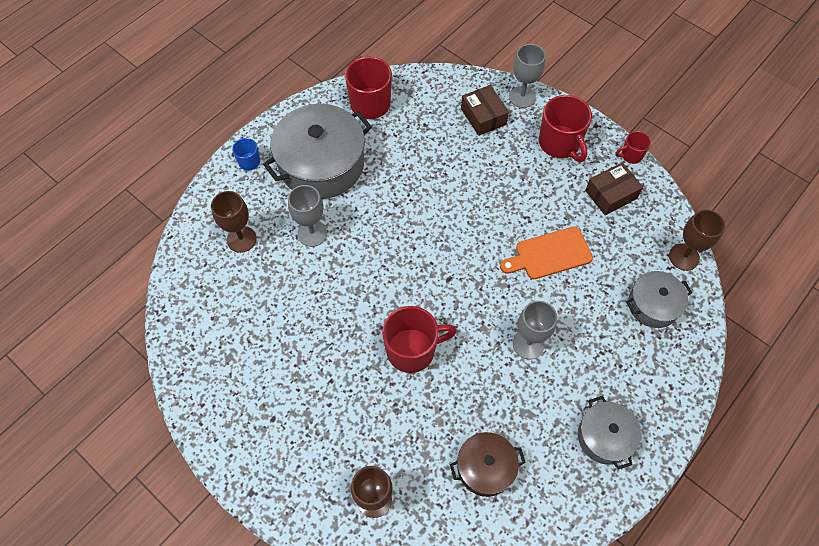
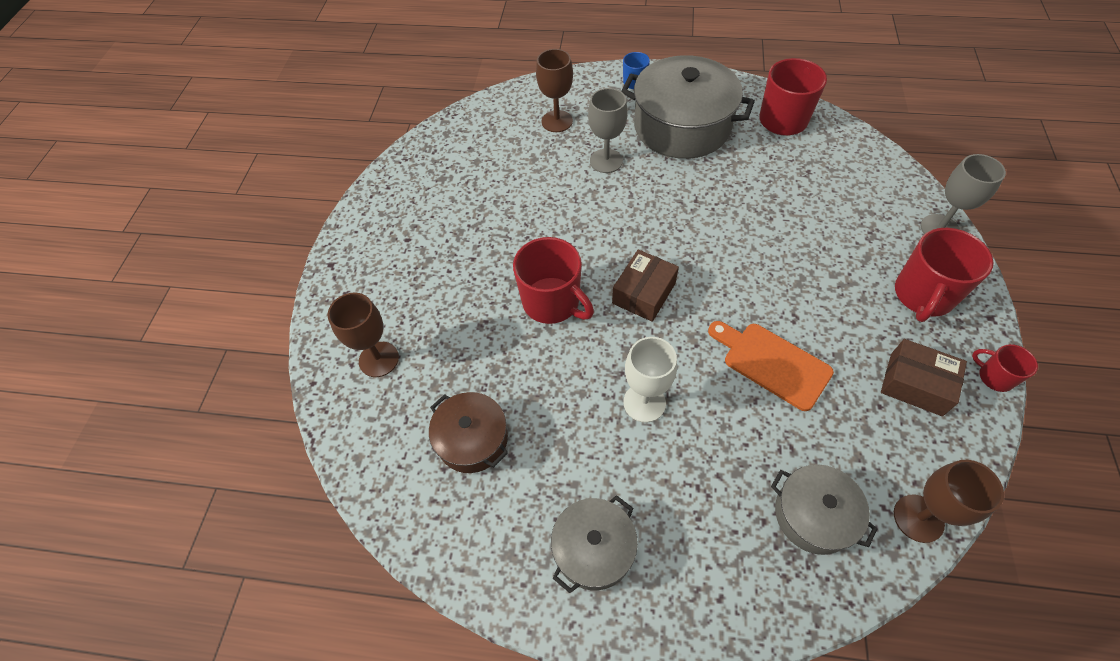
camera: 60 degrees right, 5 degrees down
(483, 116) = (874, 210): brown box -> brown box (643, 293)
(528, 344) = (644, 402): grey goblet -> white goblet

